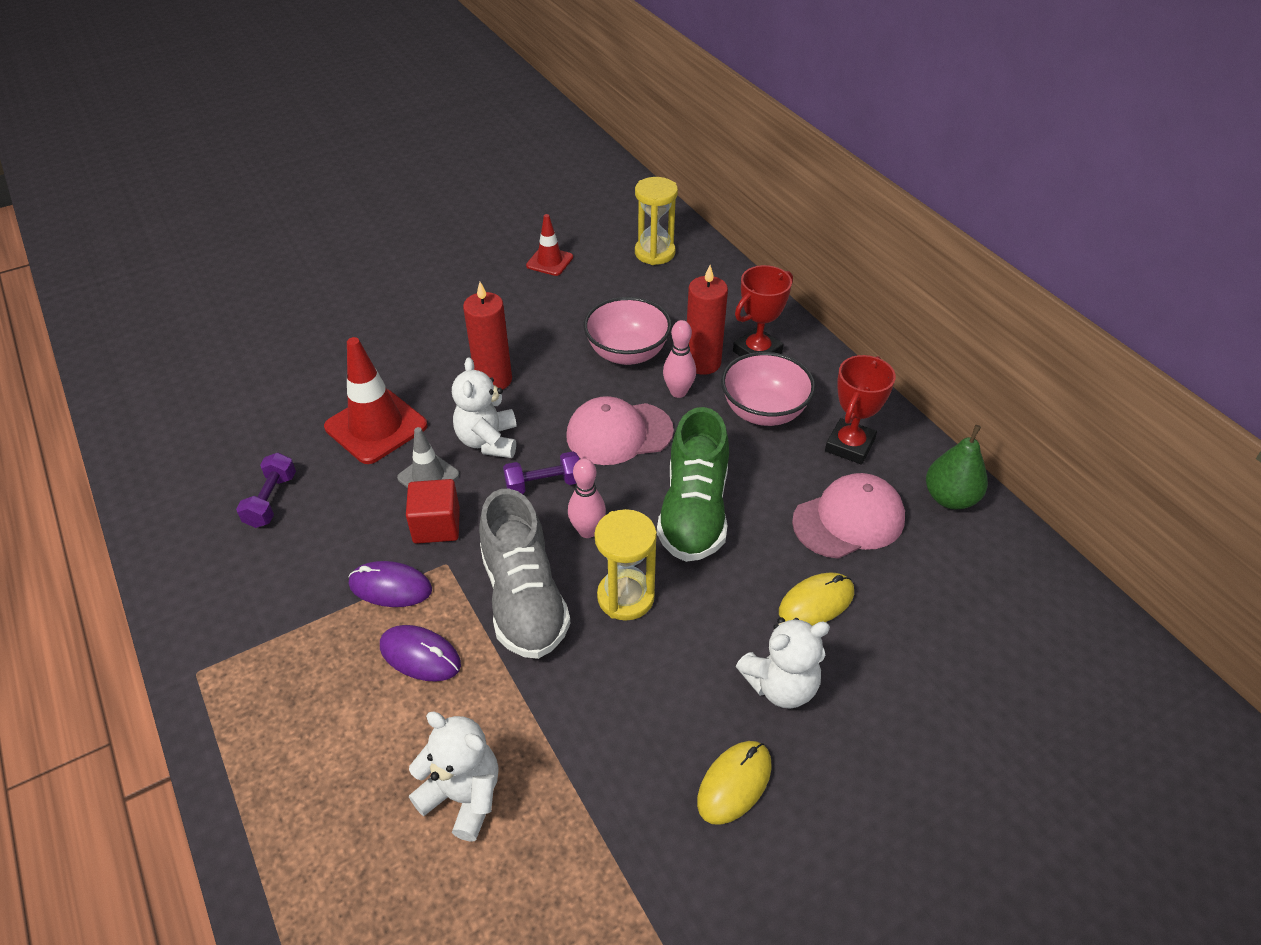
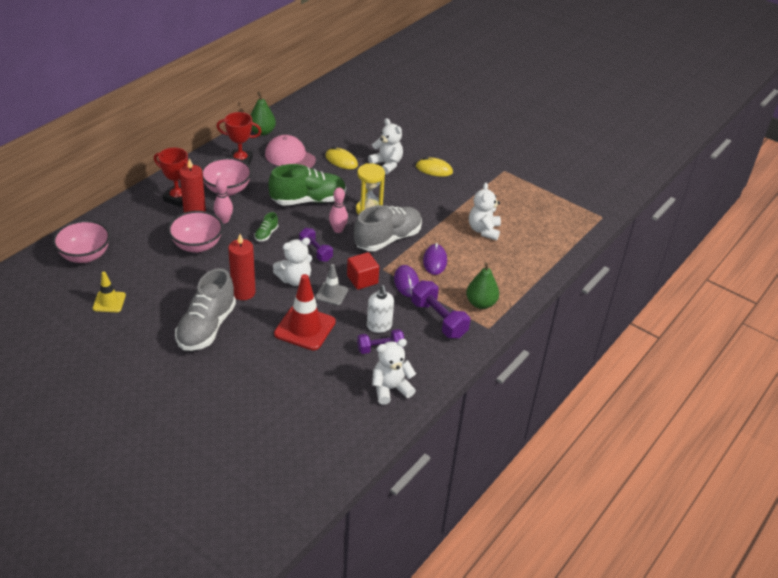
camera: 115 degrees left, 5 degrees down
(187, 487) = (390, 389): none -> white teddy bear
(261, 687) = (481, 303): none -> green pear
(272, 601) = (438, 319): none -> purple dumbbell
(316, 514) = (379, 326): none -> white soap dispenser
(446, 333) = (206, 327): none -> grey shoe
(549, 261) = (109, 302): red traffic cone -> yellow traffic cone
(619, 433) = (266, 234): pink cap -> green shoe
(654, 253) = (85, 256): yellow hourglass -> pink bowl

